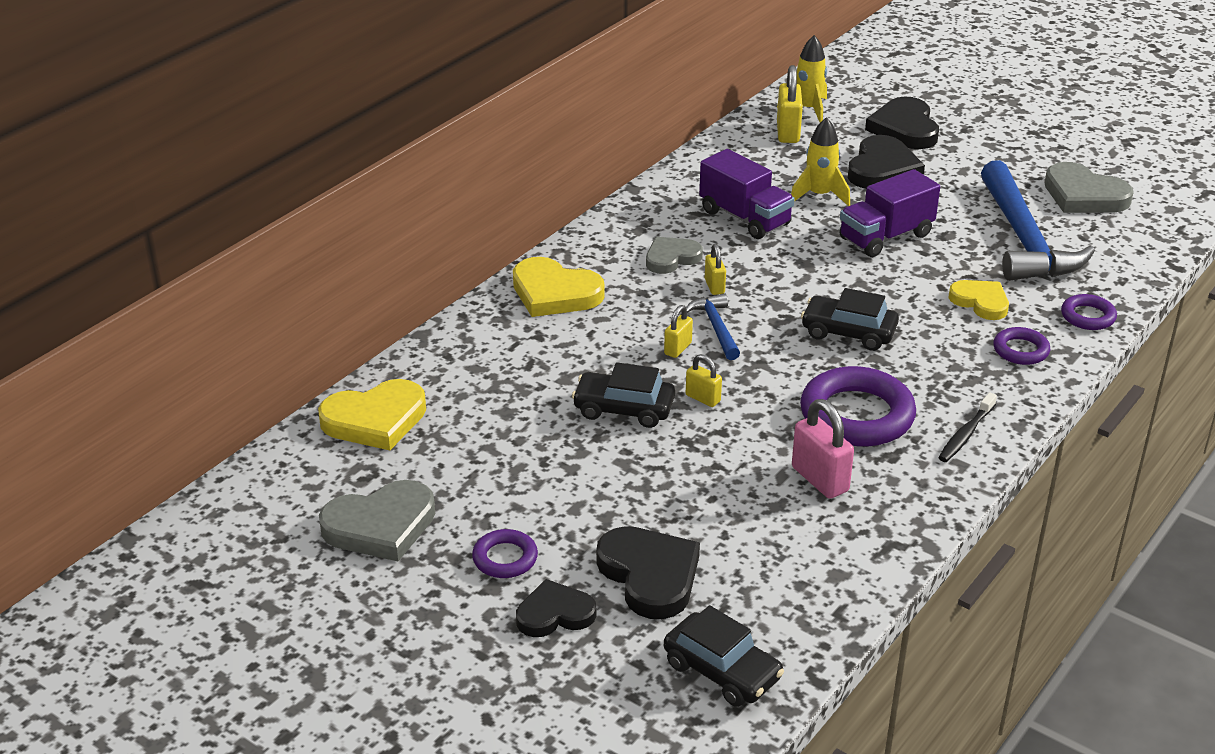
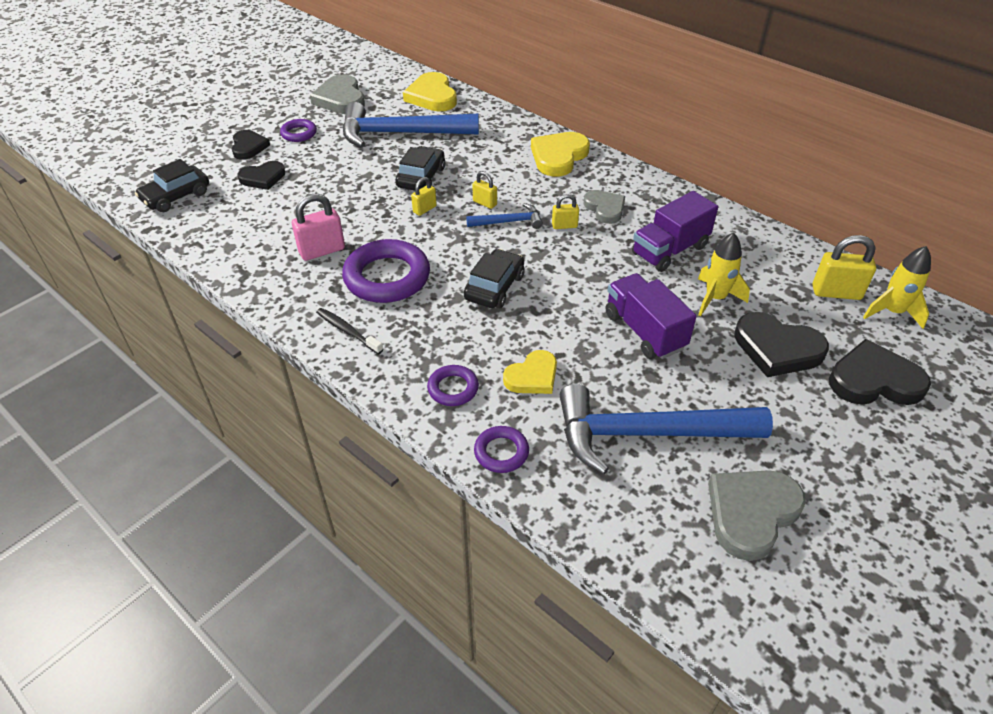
camera: 95 degrees right, 10 degrees up
(500, 441) = (401, 134): none -> blue hammer
(650, 575) = (263, 178): black heart -> black heart, size x0.65

